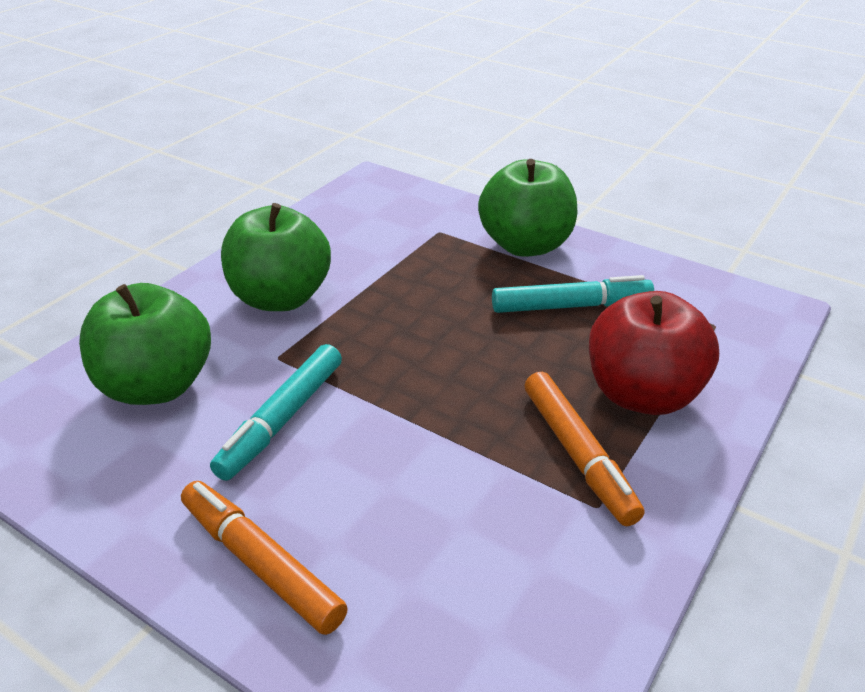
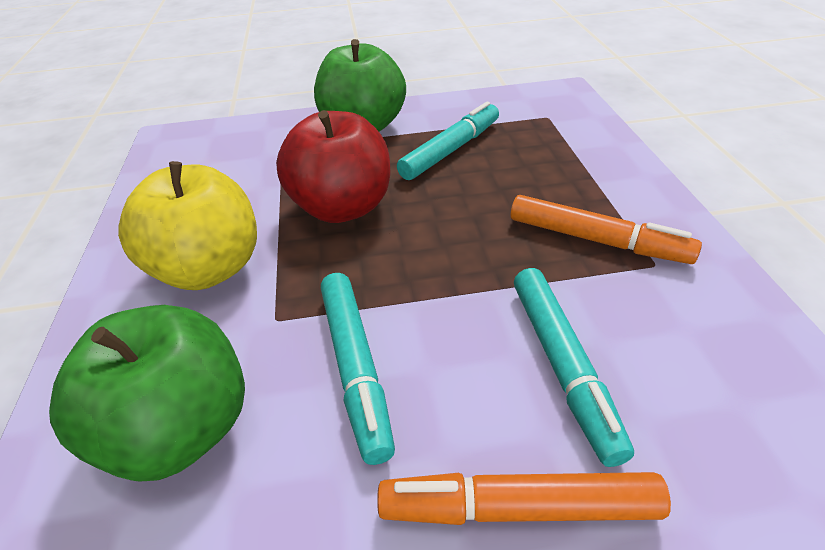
camera: 40 degrees left, 5 degrees up
(280, 298) = (209, 269): green apple -> yellow apple
(406, 515) = (562, 366): none -> turquoise marker
(642, 394) = (573, 179): red apple -> red apple (342, 207)

